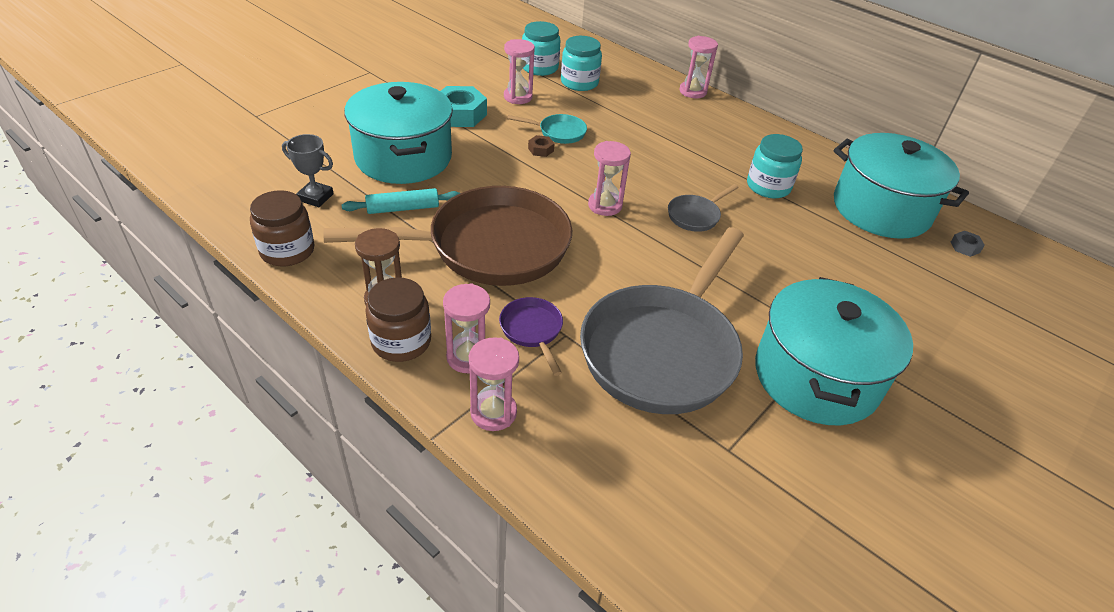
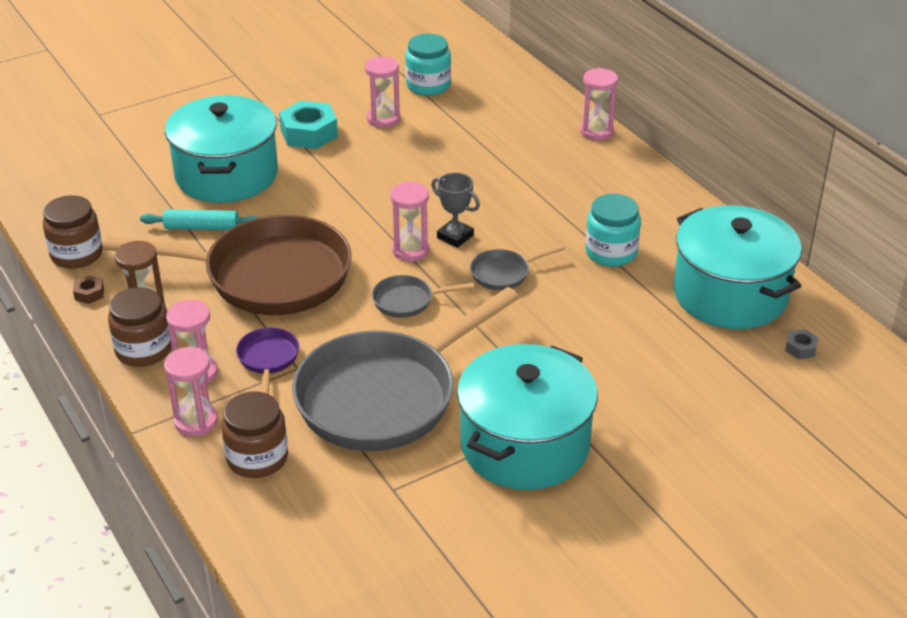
camera: 20 degrees right, 5 degrees down
(315, 197) = (123, 206): grey trophy -> grey trophy (455, 236)
(541, 149) = (376, 182): brown nut -> brown nut (89, 293)
(558, 132) = (406, 165): turquoise pan -> none
(577, 442) = (257, 458): none -> brown jar
(579, 82) = (464, 108): turquoise jar -> none
(629, 252) = (407, 301): none -> grey pan

